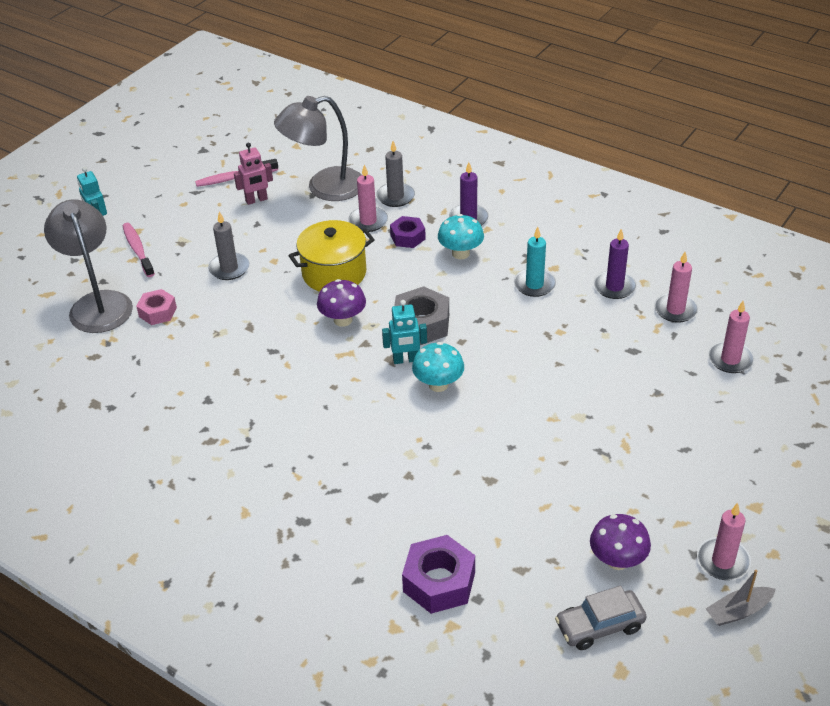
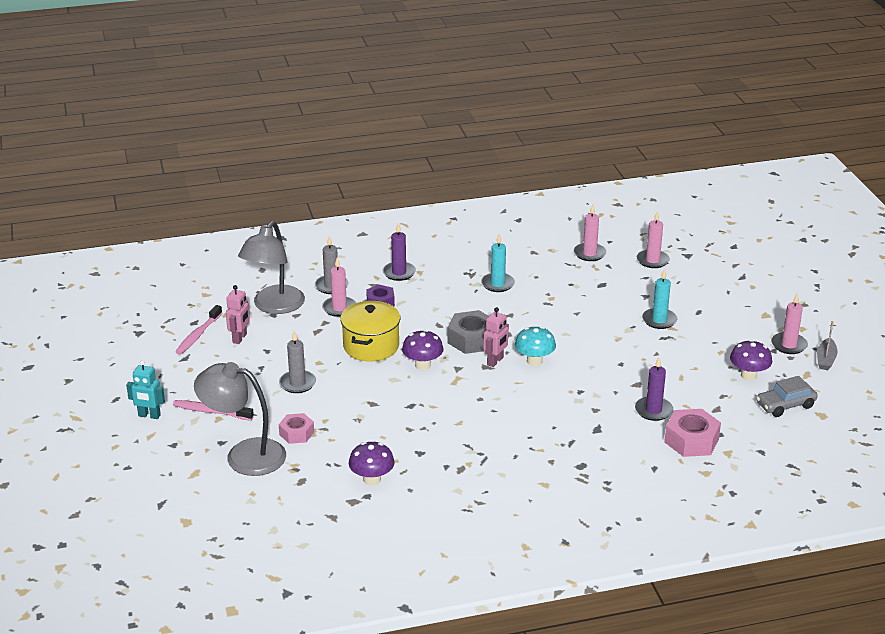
camera: 50 degrees left, 10 degrees down
(137, 395) = (372, 479): none -> purple mushroom
(405, 360) = (495, 361): turquoise robot -> pink robot
(439, 582) = (691, 440): purple nut -> pink nut
(460, 253) = (428, 293): turquoise mushroom -> none
(599, 626) = (785, 405): grey car -> grey car turned 45 degrees clockwise
(614, 287) = (541, 261): purple candle -> purple candle (653, 410)
(627, 429) = (659, 320): none -> turquoise candle

